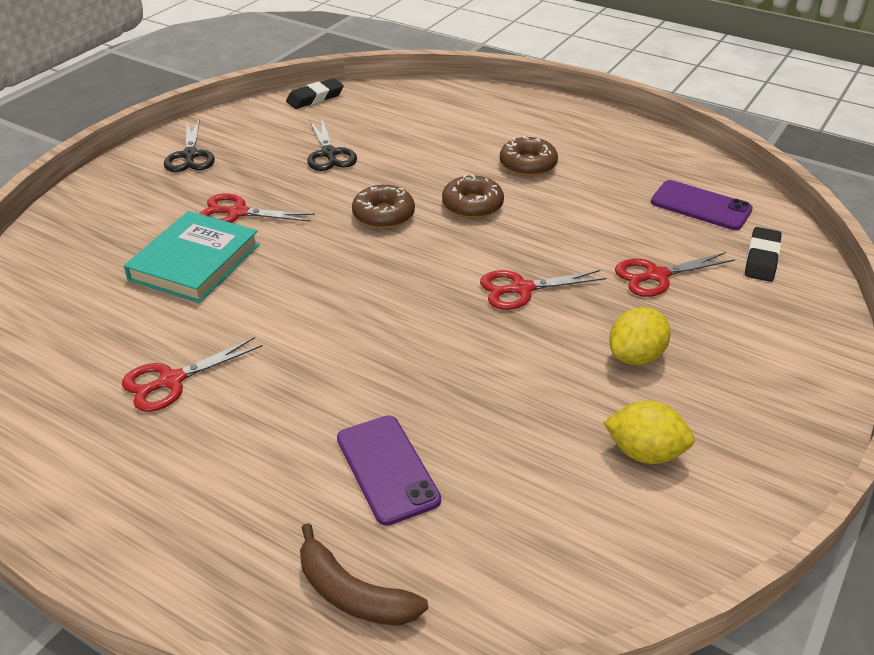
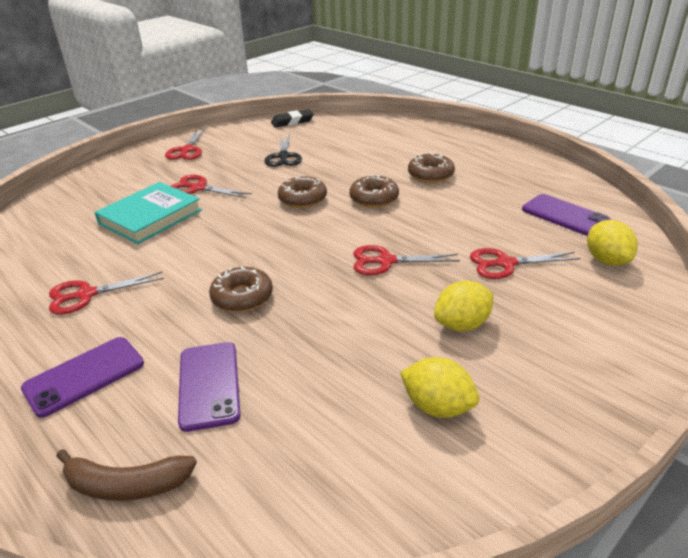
camera: 15 degrees right, 5 degrees down
(190, 155) = (187, 150): black scissors -> red scissors
(231, 482) = (84, 376): none -> purple phone
(353, 593) = (126, 485): brown banana -> brown banana turned 45 degrees counterclockwise
(372, 357) = (242, 297): none -> brown donut
(761, 258) = (606, 260): black eraser -> yellow lemon

